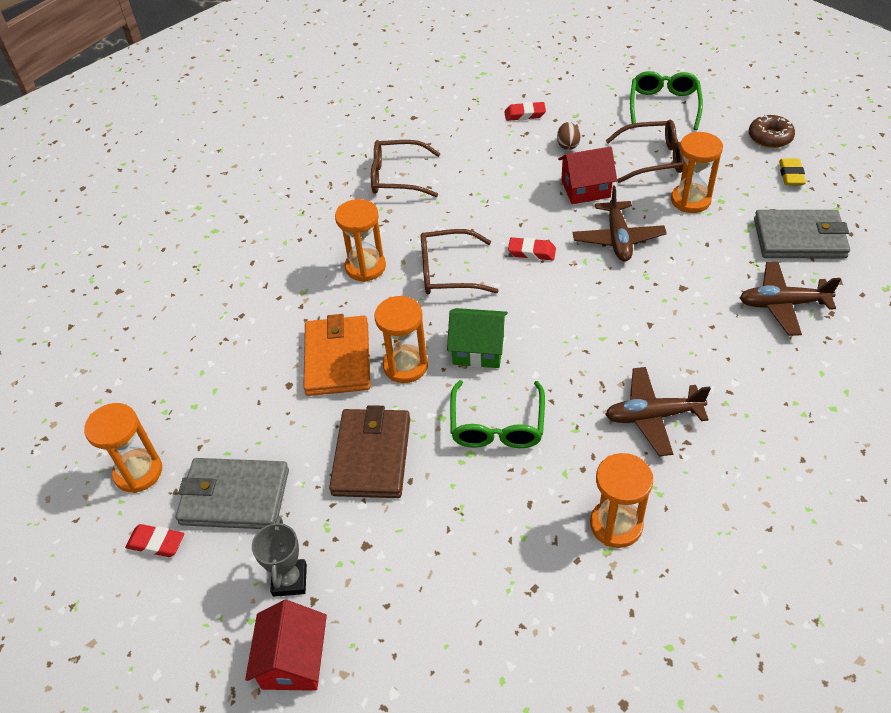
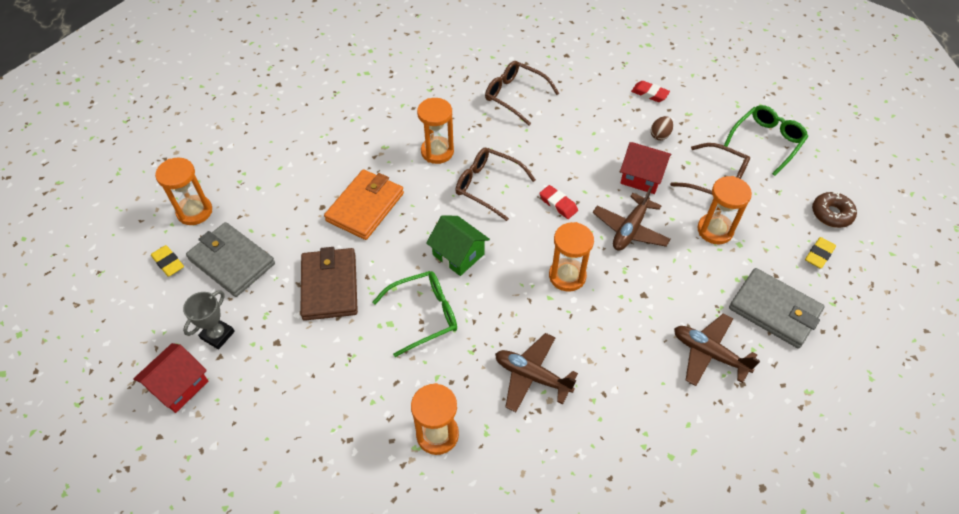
camera: 30 degrees right, 5 degrees up
(156, 543) = (168, 263): red eraser -> yellow eraser
(372, 456) = (329, 286): brown wallet -> brown wallet turned 45 degrees counterclockwise
(405, 366) = (402, 237): orange hourglass -> orange hourglass (567, 276)
(497, 425) = (423, 315): green glasses -> green glasses turned 150 degrees counterclockwise

